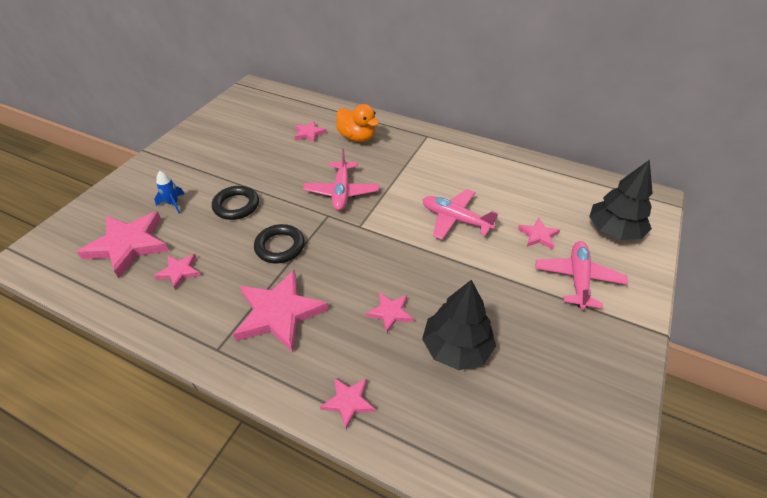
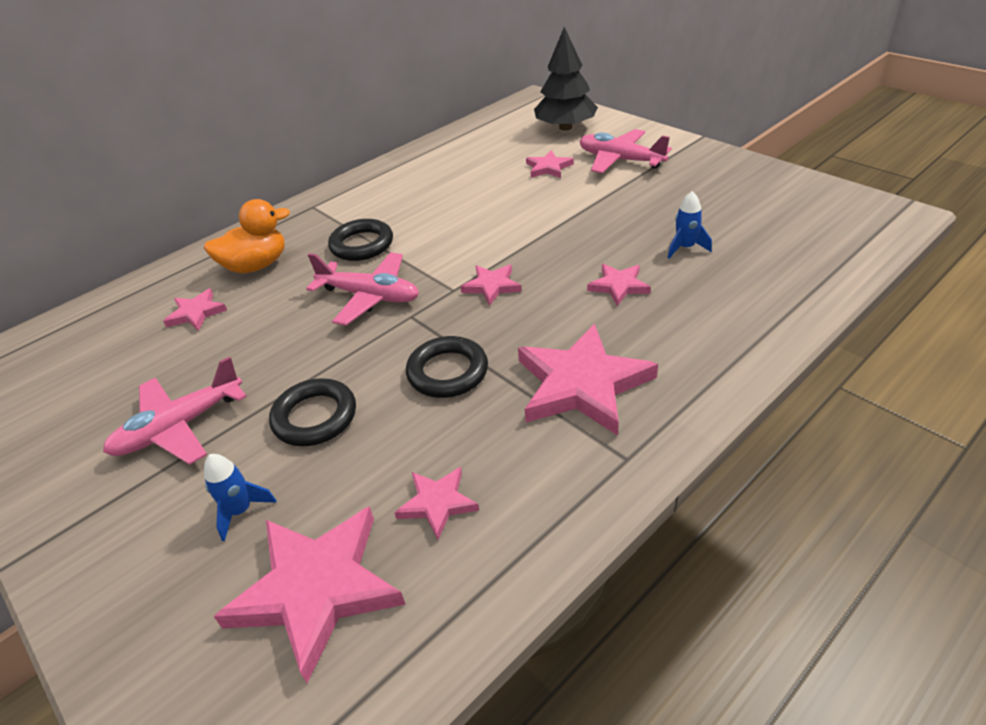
camera: 65 degrees left, 5 degrees down
(348, 402) = (743, 337): pink star -> pink star (492, 286)
(393, 171) = (362, 245): none -> black ring
(455, 219) = (490, 213): pink plane -> pink plane (180, 427)
(456, 347) = (685, 248): black tree -> blue rocket

